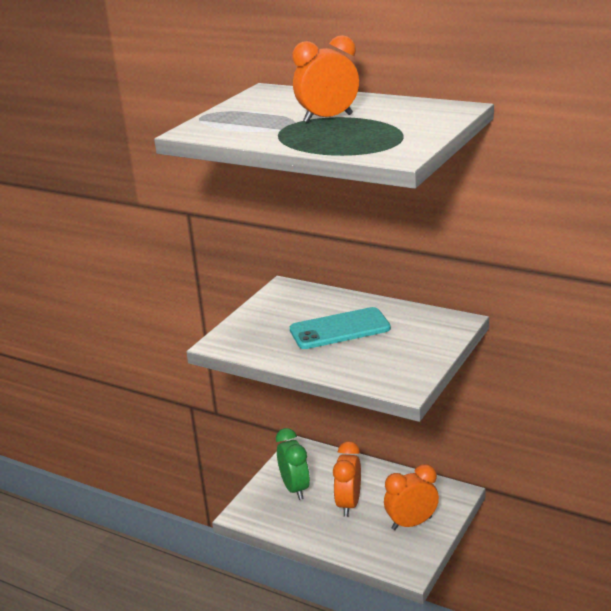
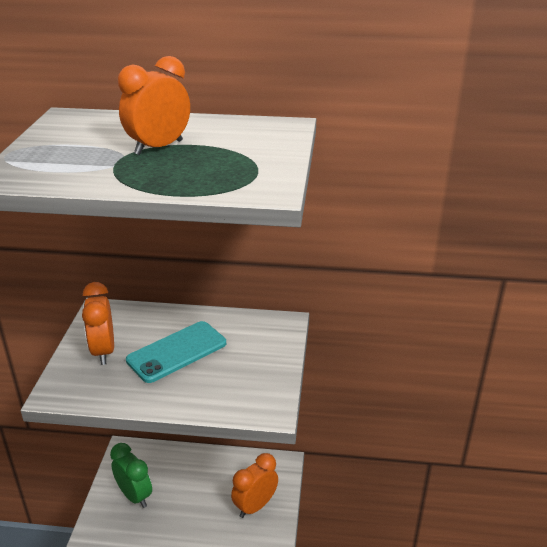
camera: 25 degrees left, 5 degrees up
(348, 504) = (191, 500): orange clock -> orange clock (103, 351)

